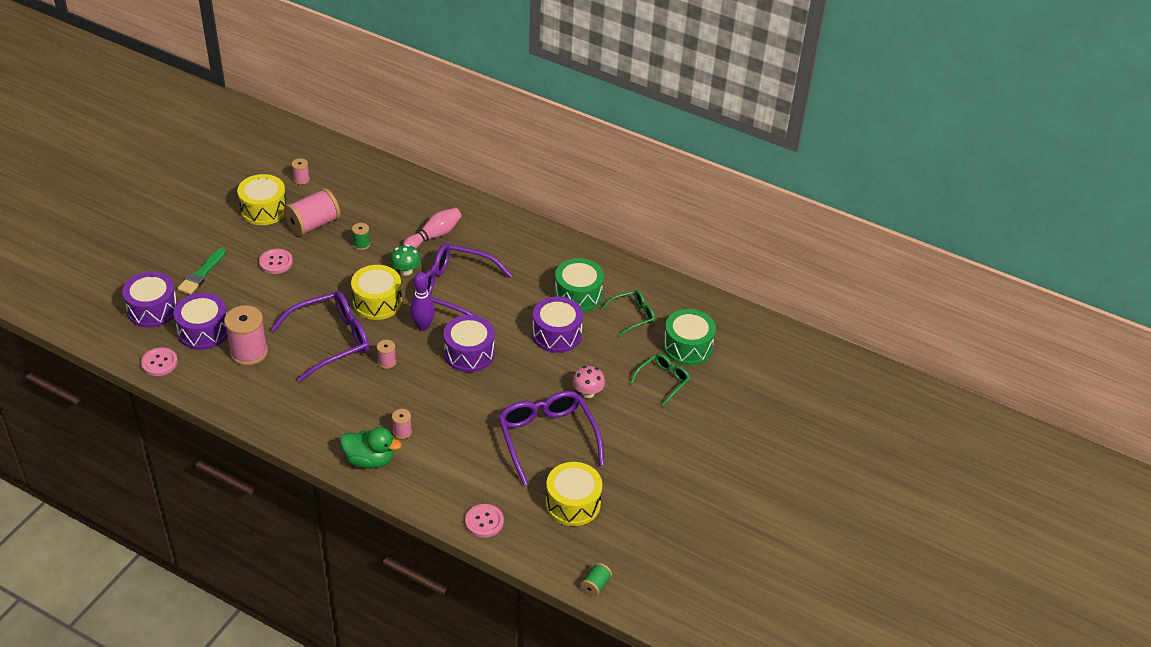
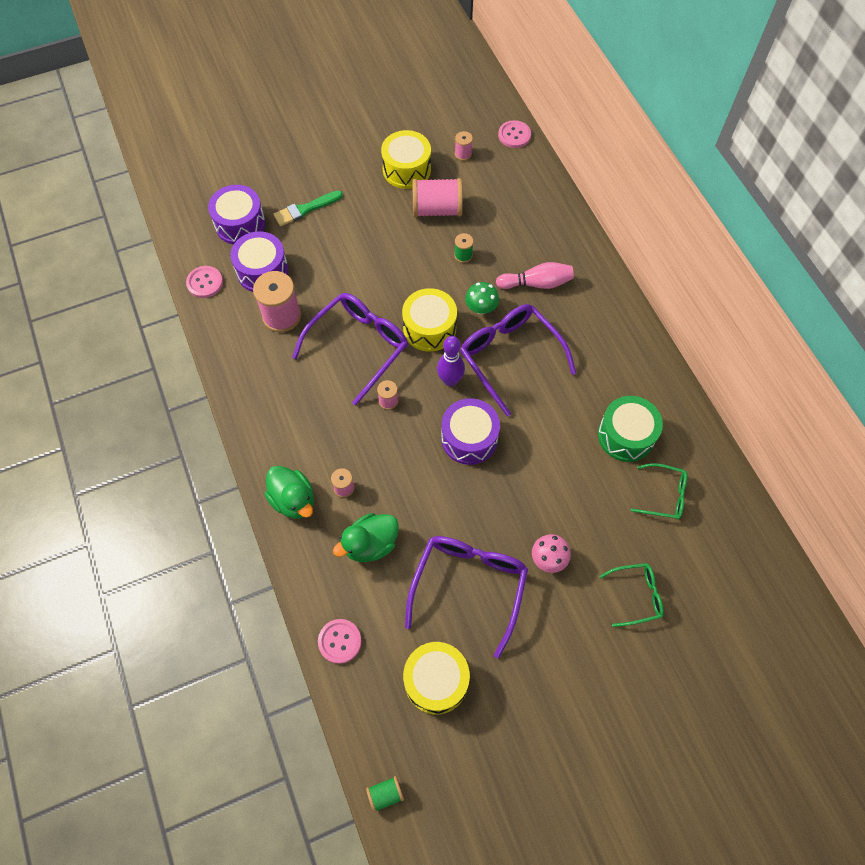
camera: 40 degrees right, 20 degrees up
(276, 262) = (375, 232): pink button -> pink button (514, 135)
(331, 340) = (359, 346): purple glasses -> purple glasses turned 60 degrees counterclockwise
(454, 454) = (370, 544): none -> green duck
(557, 334) = (569, 469): purple drum -> none
(687, 347) = (694, 570): green drum -> none

